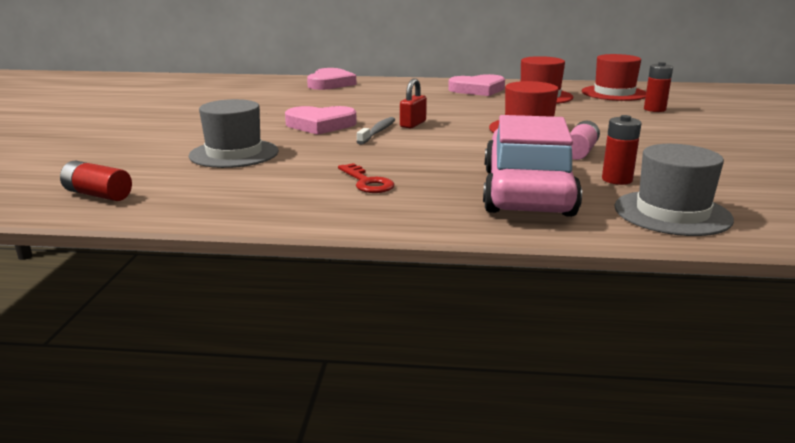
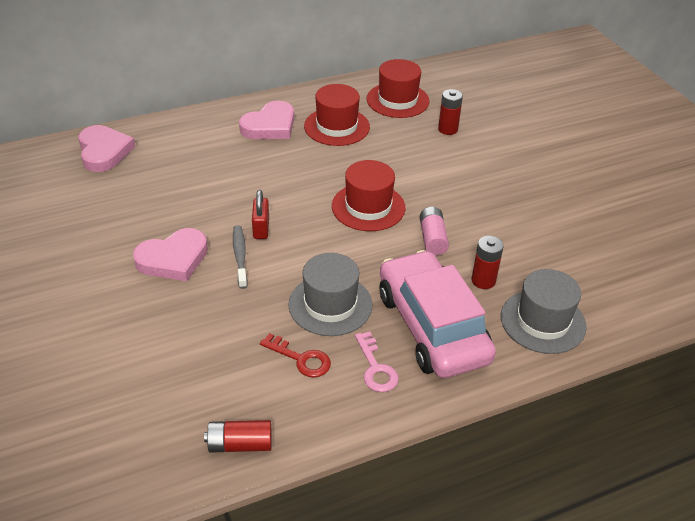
camera: 30 degrees left, 20 degrees up
(98, 195) = (80, 477): red battery -> red battery (240, 444)
(234, 154) = (139, 350): grey hat -> grey hat (330, 305)
(437, 201) = (376, 368): none -> pink key

